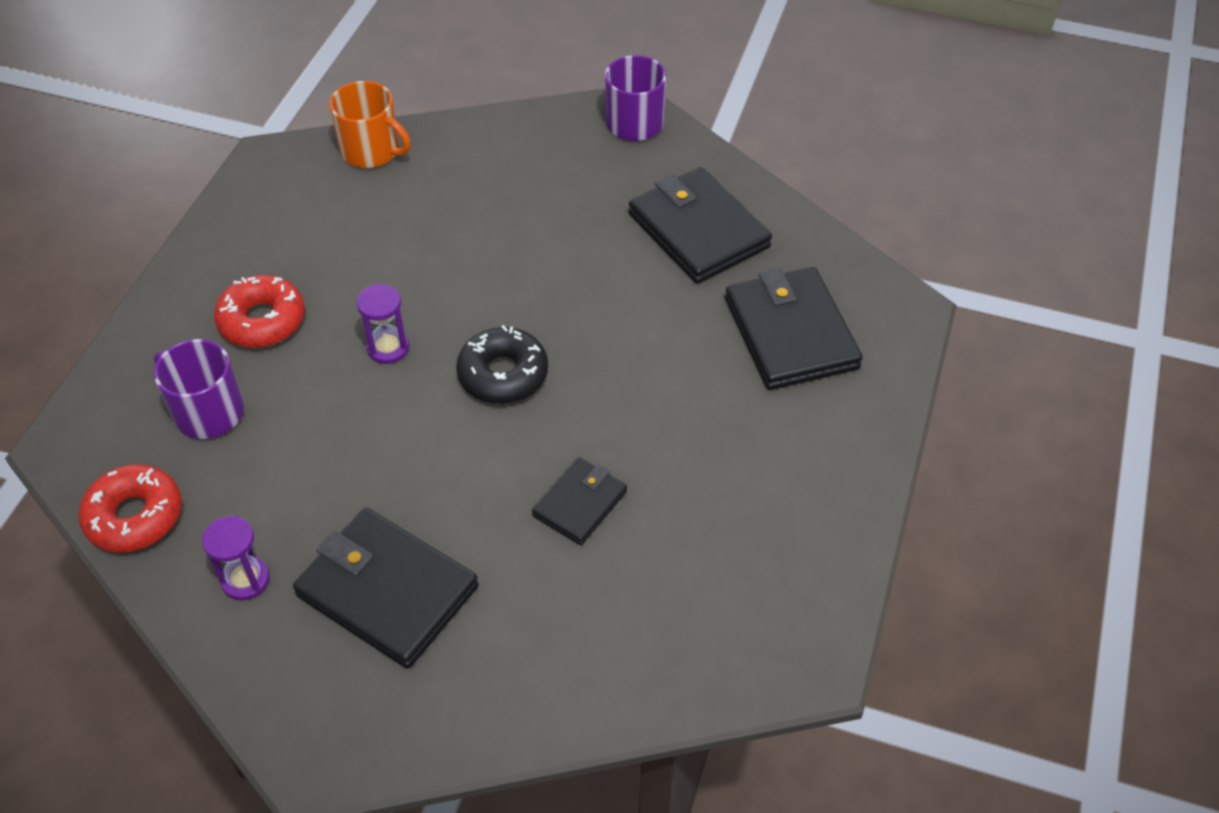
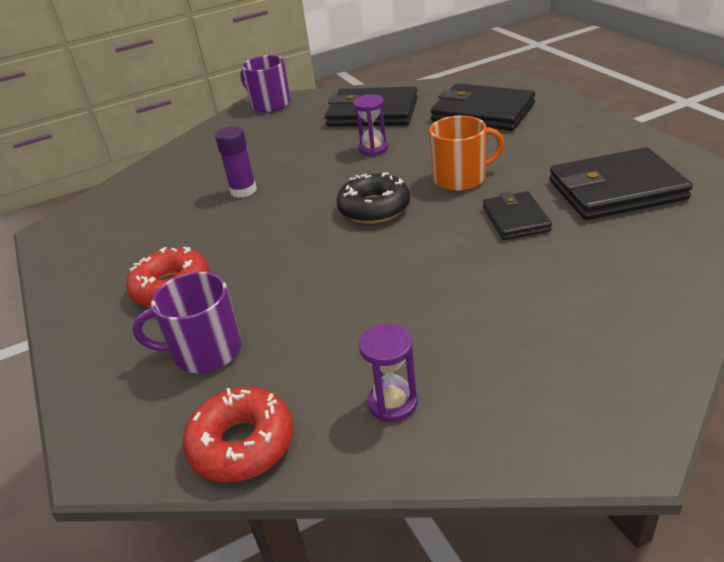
camera: 40 degrees left, 15 degrees down
(372, 151) = (126, 188): orange mug -> orange mug (461, 178)
(387, 591) = (493, 330): black wallet -> black wallet (616, 190)
(388, 348) = (284, 243): purple hourglass -> purple hourglass (373, 149)
(445, 245) = (243, 191): none -> purple glue stick

